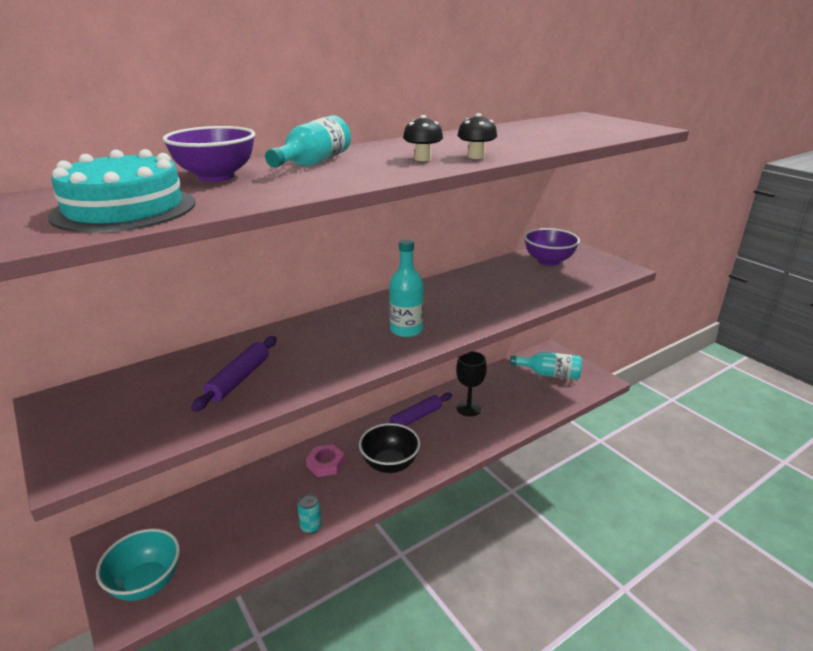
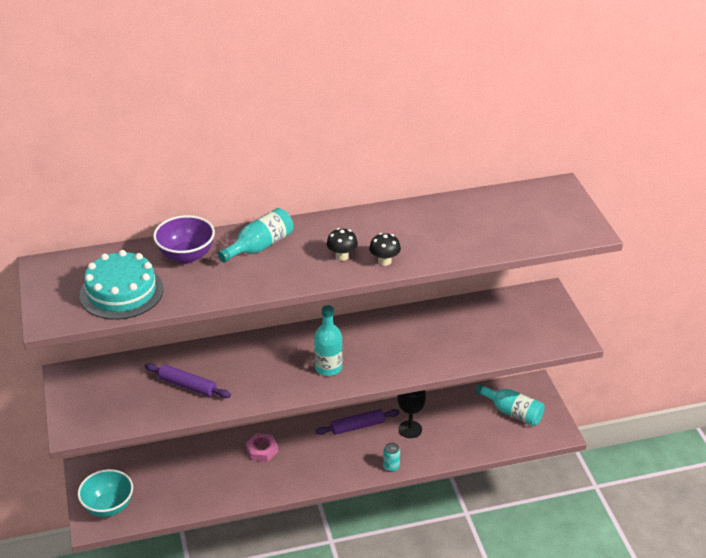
camera: 20 degrees right, 10 degrees up
(239, 379) = (187, 386): purple rolling pin -> purple rolling pin turned 75 degrees clockwise
(311, 526) = (231, 499): turquoise can -> turquoise can (391, 466)
(390, 464) = (313, 465): black bowl -> none
(548, 261) = (509, 312): purple bowl -> none

